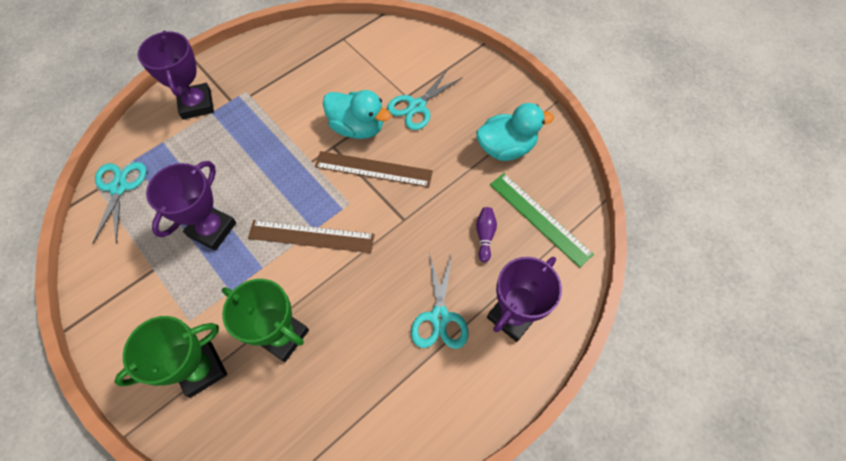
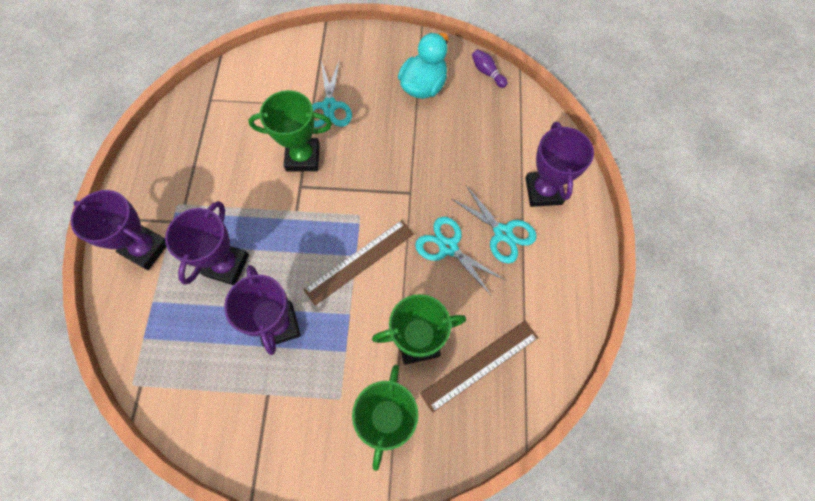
camera: 45 degrees left, 5 degrees up
(119, 188) = (159, 367): turquoise scissors -> turquoise scissors (448, 247)
(228, 158) = (226, 265): none -> purple trophy
(357, 127) = (303, 157): turquoise duck -> green trophy
(373, 169) = (349, 177): brown ruler -> brown ruler (480, 365)
(485, 236) = (474, 156): purple bowling pin -> purple bowling pin (487, 73)
(539, 218) = (494, 115): green ruler -> none

